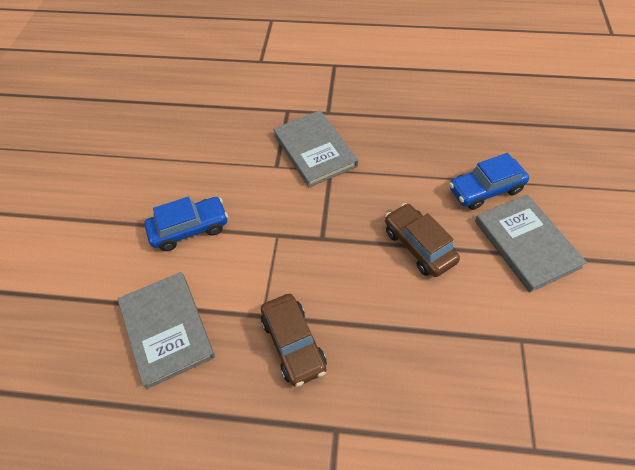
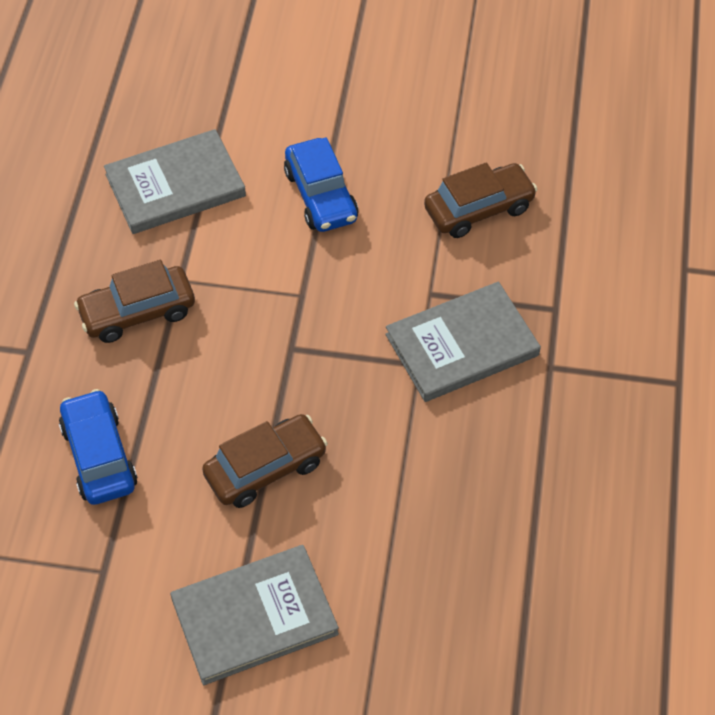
camera: 90 degrees right, 0 degrees up
(210, 144) = (479, 209): none -> brown car
(485, 190) = (364, 580): blue car -> blue car (99, 456)

